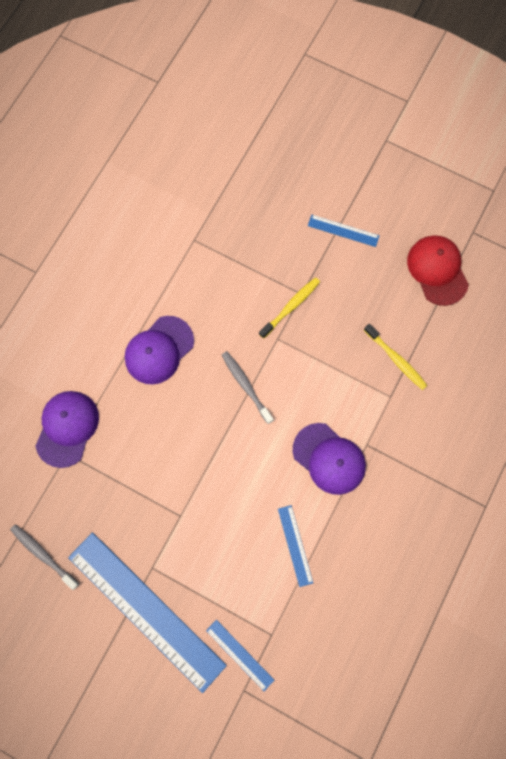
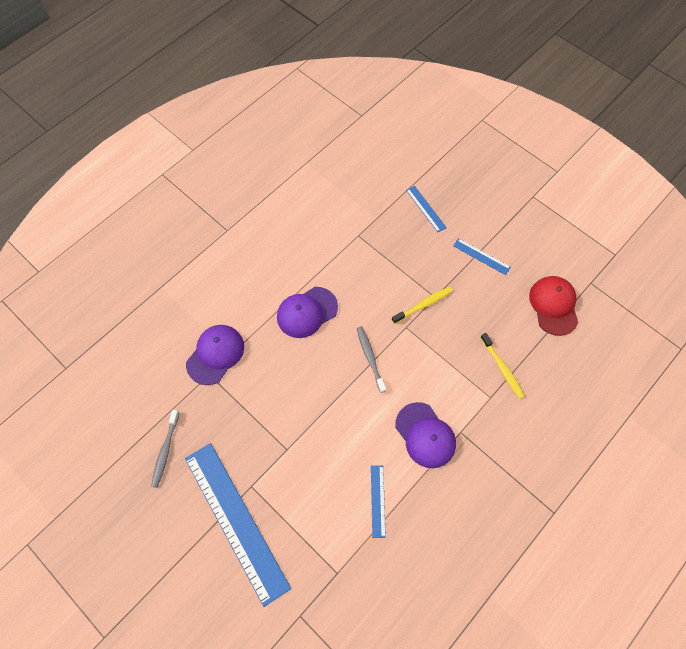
camera: 15 degrees right, 10 degrees down
(43, 555) = (165, 451): grey toothbrush -> grey toothbrush turned 135 degrees counterclockwise
(240, 654) = (305, 582): blue ruler -> blue ruler (426, 208)

